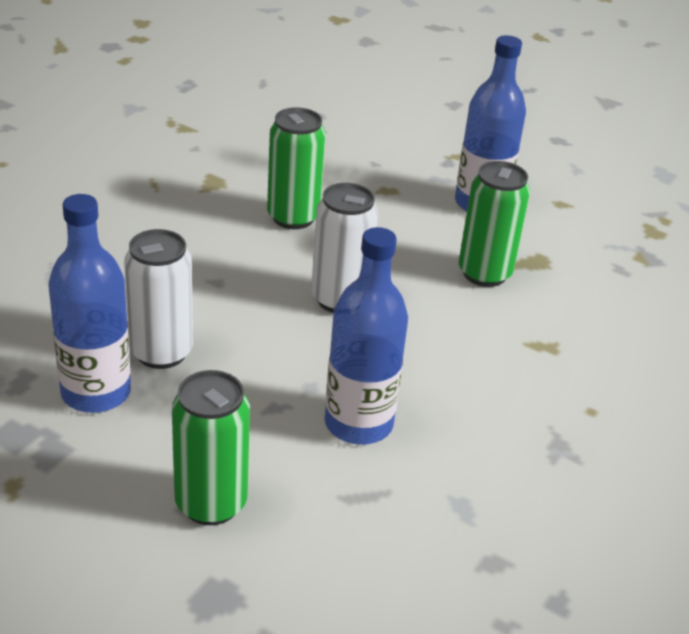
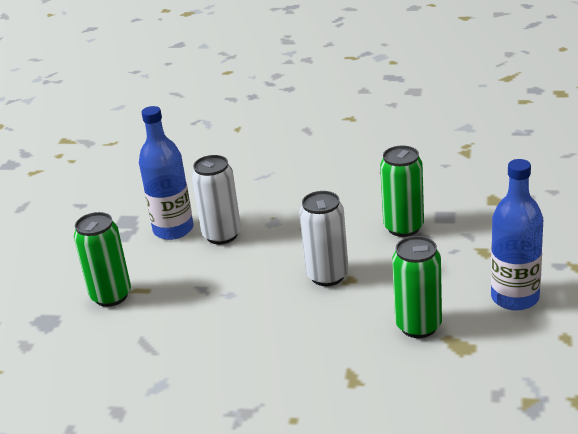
camera: 75 degrees right, 5 degrees down
(358, 424) = (208, 323): blue bottle -> none

